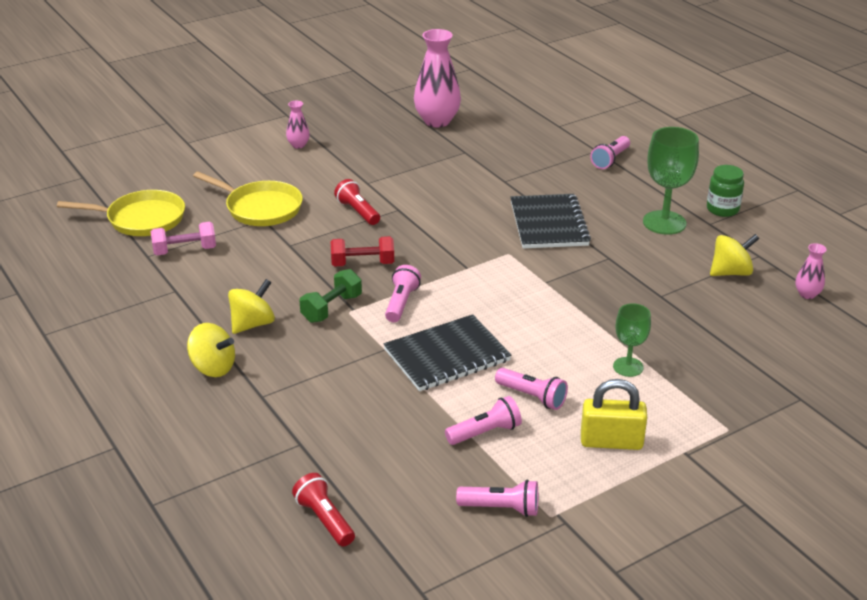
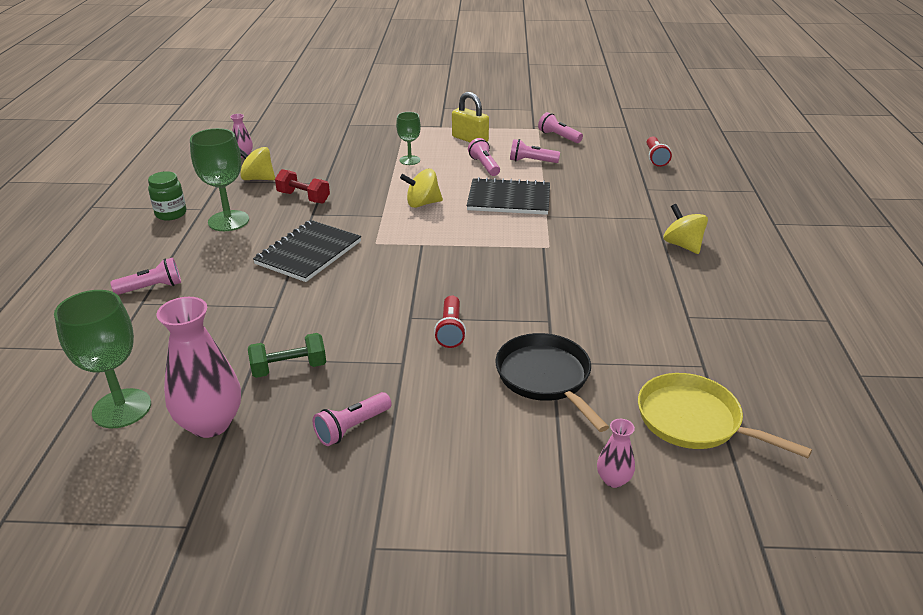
camera: 145 degrees left, 0 degrees up
(185, 251) = (659, 356): pink dumbbell -> none
(252, 324) = (633, 264): yellow spinning top -> yellow spinning top (422, 203)
(260, 208) = (545, 377): yellow pan -> black pan
(298, 145) = (419, 464): pink vase -> pink vase (613, 480)
(332, 308) = (559, 253): green dumbbell -> green dumbbell (289, 368)
(362, 263) = (500, 278): red dumbbell -> red dumbbell (303, 198)
(401, 303) = (502, 238): pink flashlight -> pink flashlight (352, 427)
(496, 110) = (122, 408): none -> green goblet

